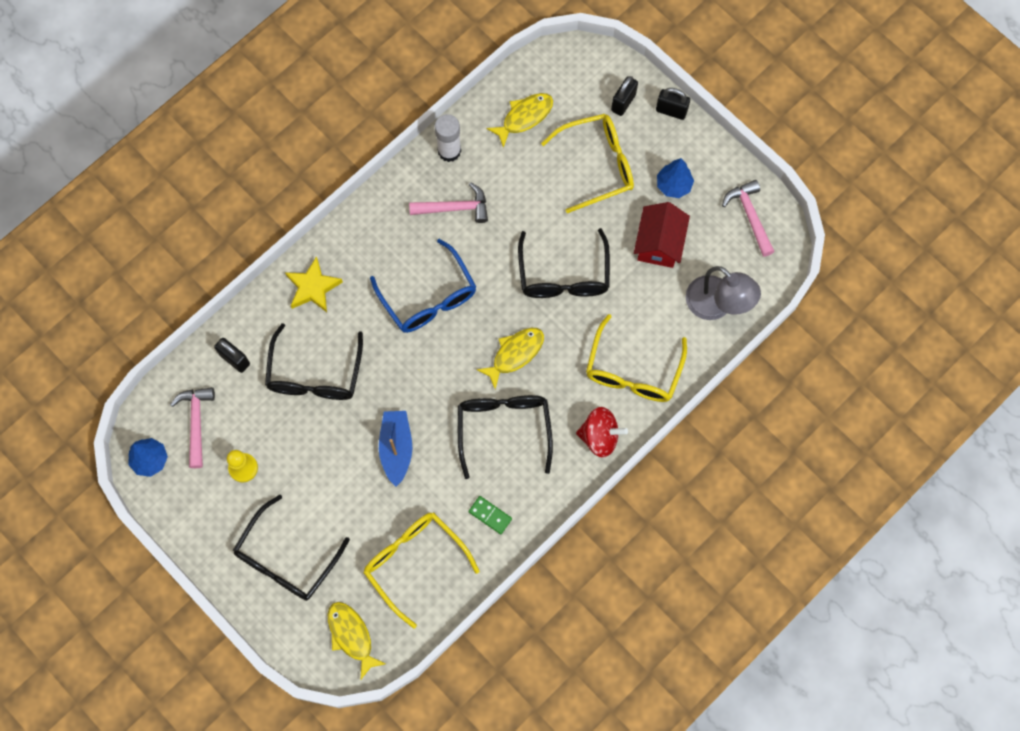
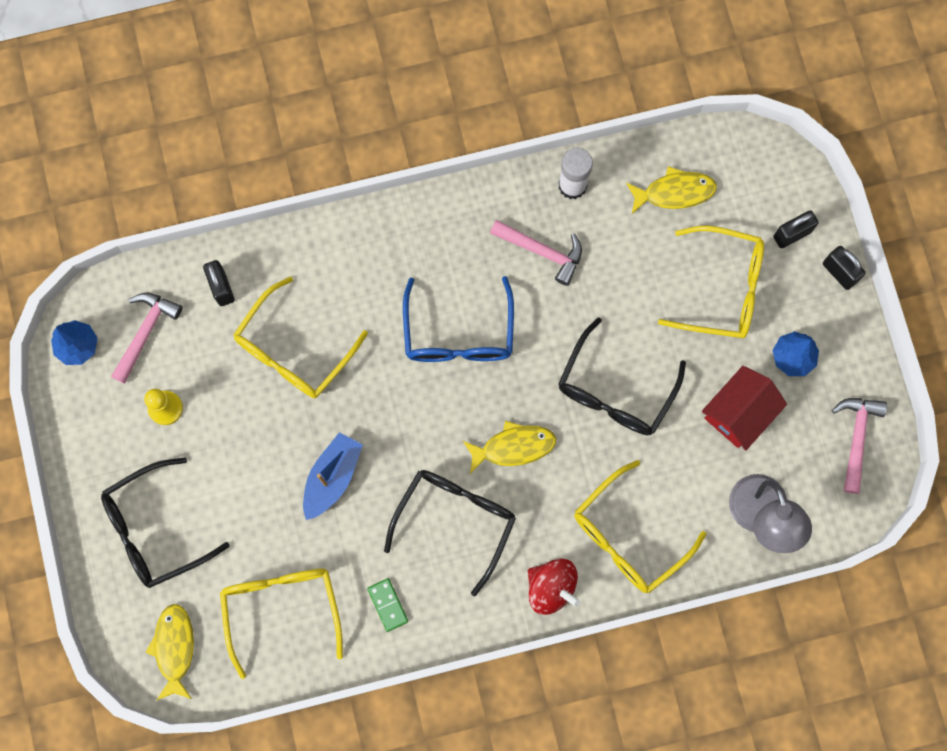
camera: 30 degrees right, 5 degrees up
(313, 287) = (344, 255): yellow star -> none
(315, 374) = (293, 350): black glasses -> yellow glasses

